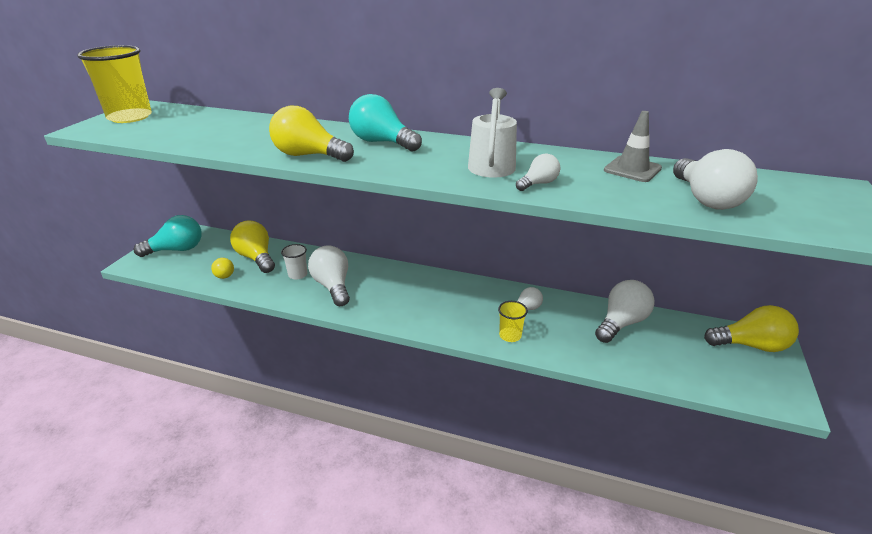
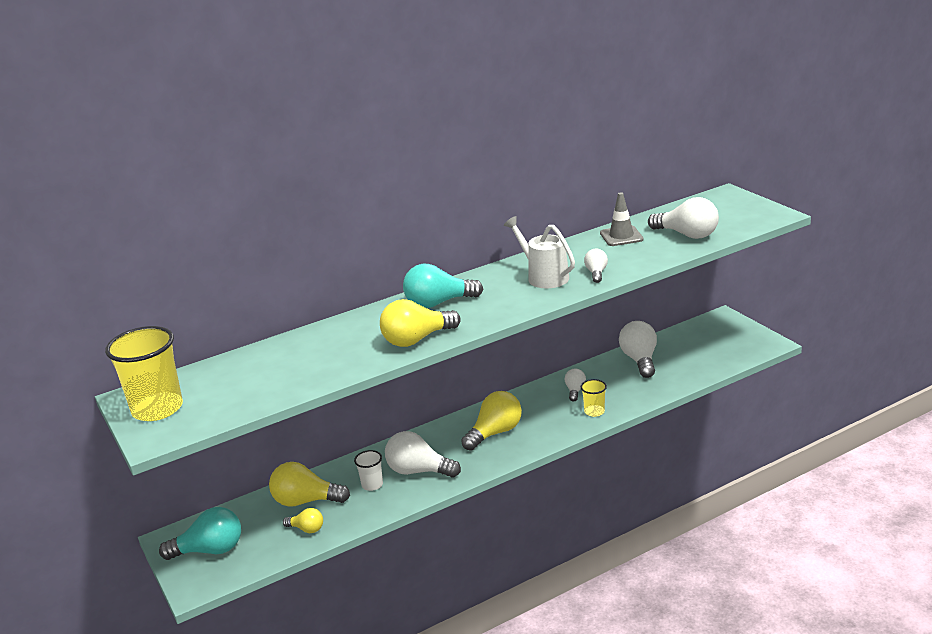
camera: 45 degrees left, 5 degrees down
(177, 250) = (210, 550): turquoise light bulb -> turquoise light bulb turned 60 degrees clockwise
(751, 345) = (717, 327): yellow light bulb -> yellow light bulb (495, 433)

